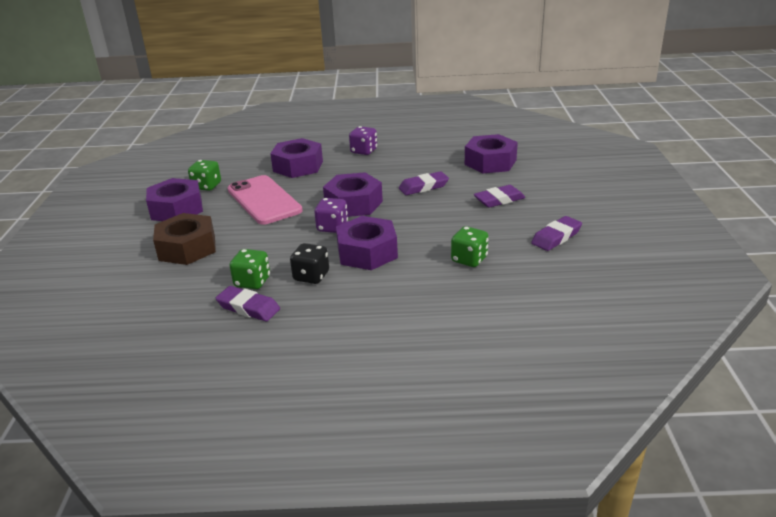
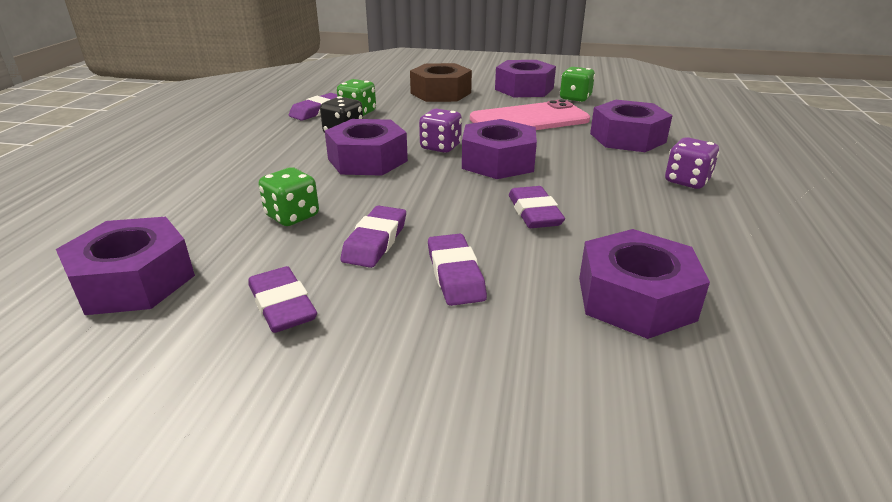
camera: 100 degrees right, 0 degrees up
(482, 225) = (375, 241): none -> purple eraser
(572, 289) = (134, 280): none -> purple nut

